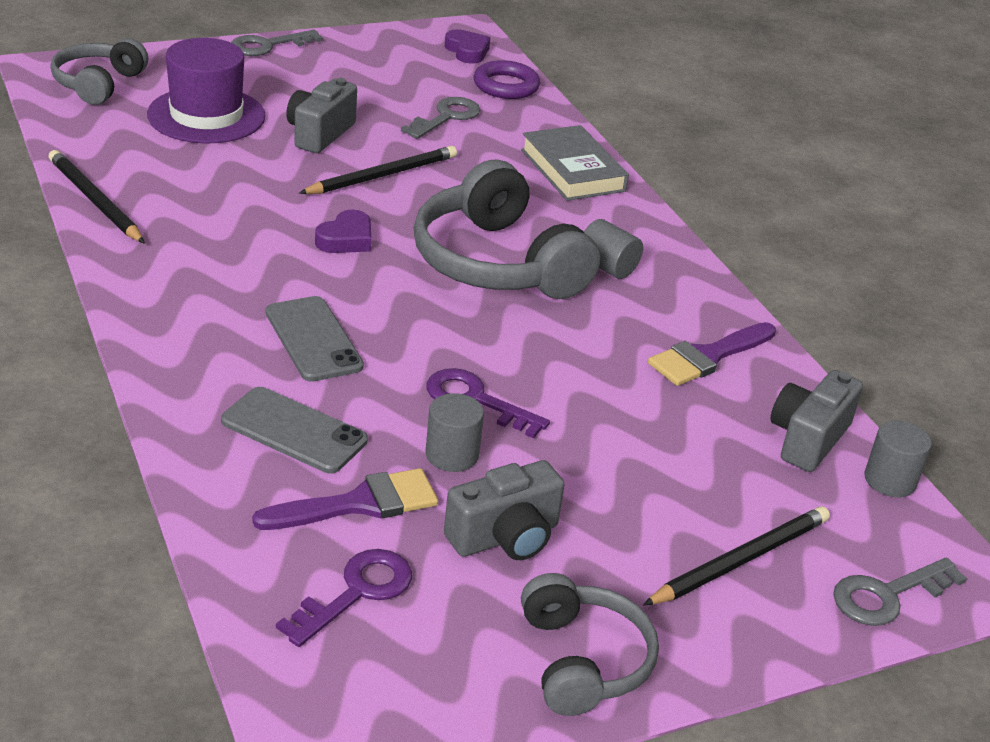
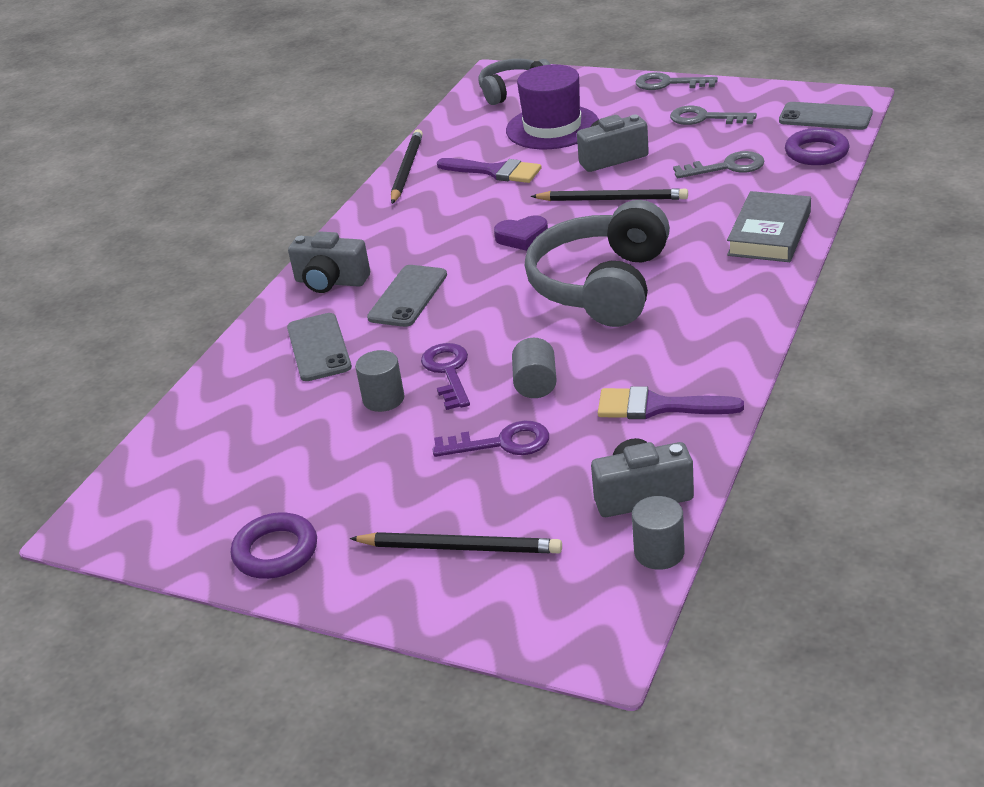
camera: 55 degrees right, 0 degrees up
(356, 592) = (220, 452): purple key -> purple key (502, 443)
(359, 503) = (292, 404): purple brush -> purple brush (495, 171)
(467, 51) = (825, 117): purple heart -> grey phone
(505, 537) = (340, 461): grey camera -> grey camera (331, 282)
(582, 661) = (275, 551): grey headphones -> purple ring
(607, 267) = (682, 315): grey cylinder -> grey cylinder (535, 384)
(887, 595) = (524, 623): grey key -> grey key (704, 118)

